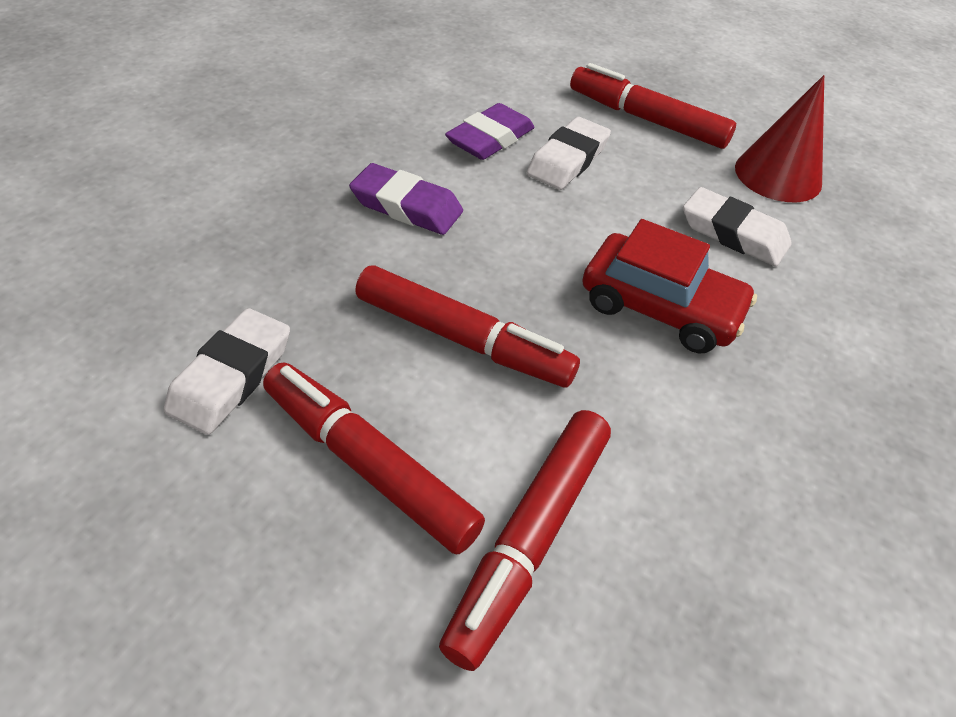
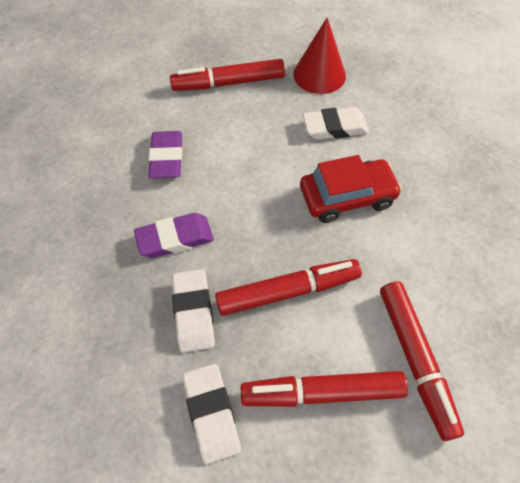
camera: 40 degrees left, 10 degrees up
(567, 160) = (219, 141): white eraser -> white eraser (193, 312)

